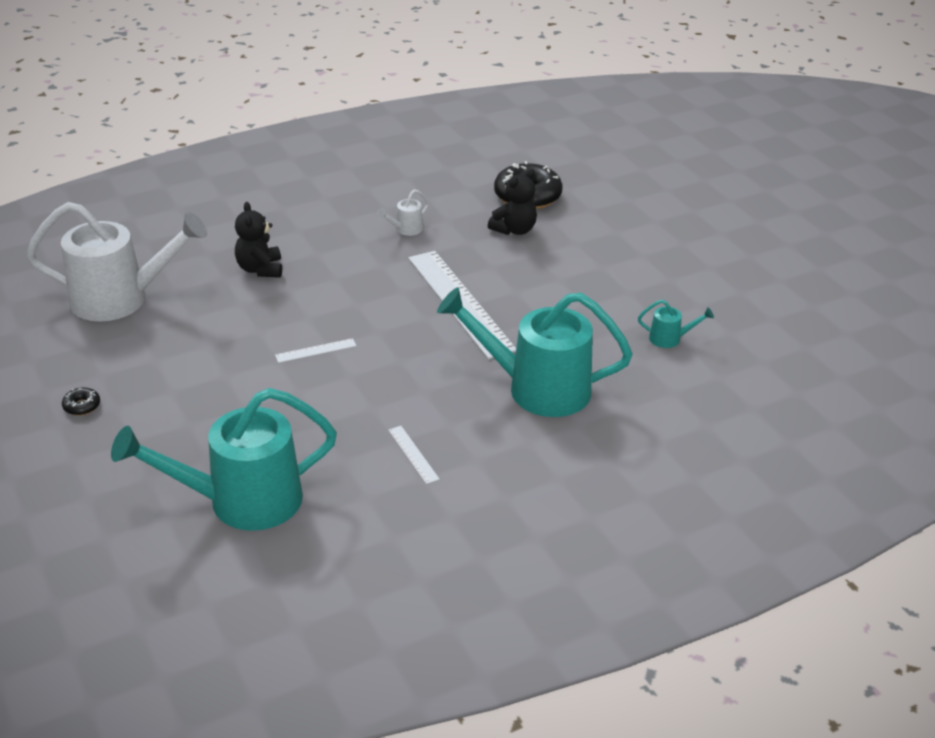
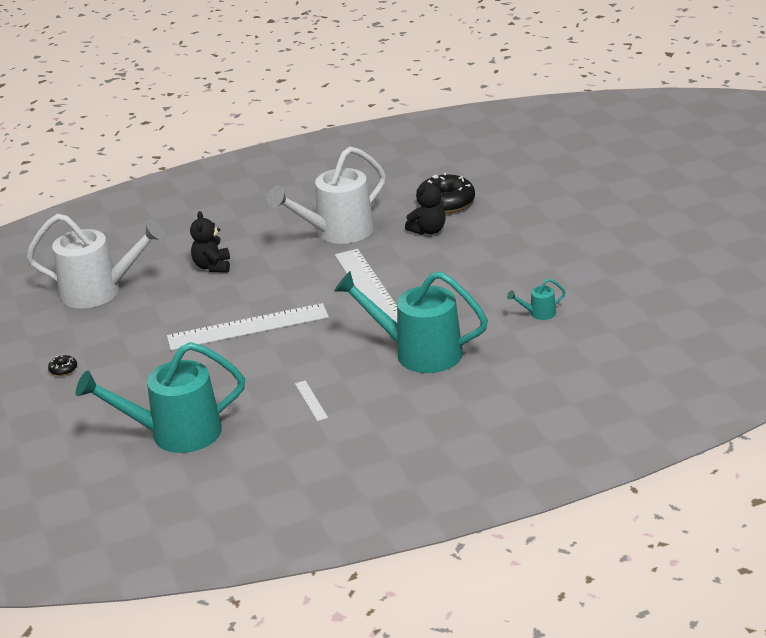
camera: 10 degrees right, 5 degrees down
(316, 350) = (248, 327): white ruler -> white ruler, size x2.47
(405, 230) = (336, 232): white watering can -> white watering can, size x2.47
(670, 339) = (538, 313): turquoise watering can -> turquoise watering can turned 150 degrees clockwise

